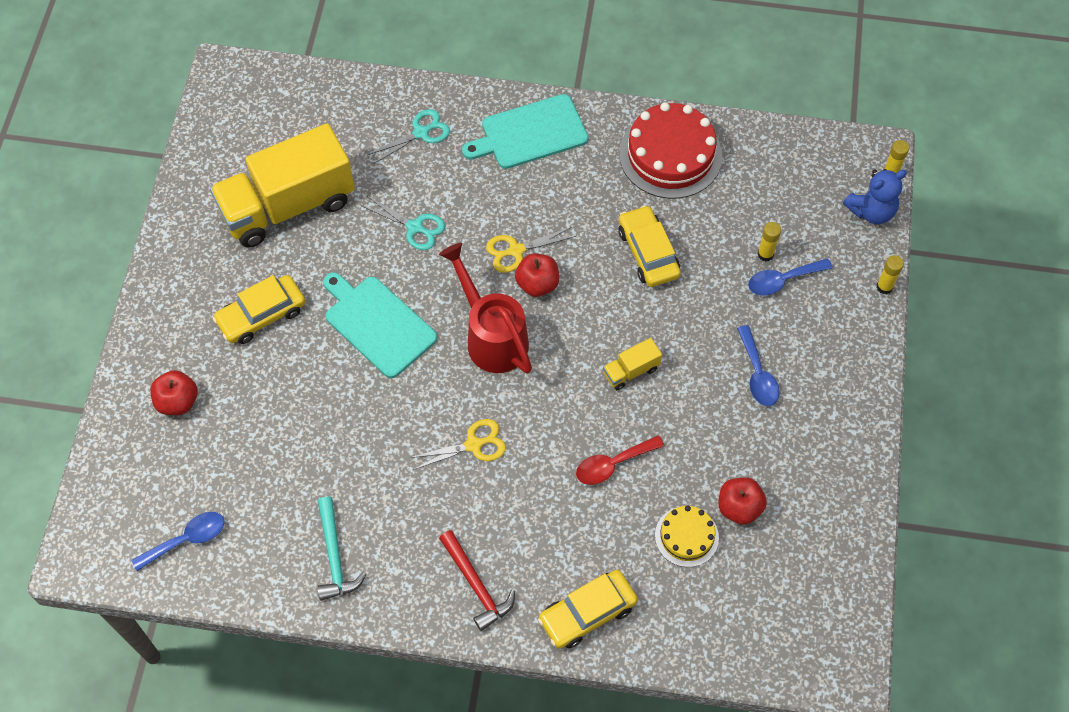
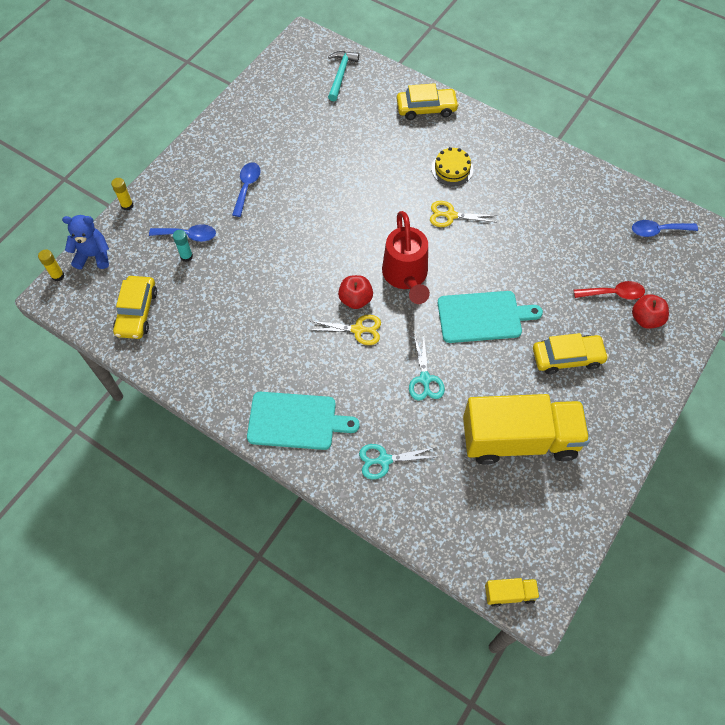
camera: 155 degrees left, 0 degrees up
(334, 556) = (565, 187): turquoise hammer -> turquoise hammer (341, 74)
(378, 324) = (483, 317): turquoise cutting board -> turquoise cutting board turned 75 degrees counterclockwise
(415, 227) = (425, 379): turquoise scissors -> turquoise scissors turned 150 degrees counterclockwise
(476, 585) = (484, 143): red hammer -> none
(612, 464) = (369, 173): red spoon -> red spoon (613, 293)
(631, 371) = (325, 219): yellow truck -> yellow truck (509, 594)
(648, 252) = (265, 290): yellow car -> yellow car (137, 312)
(670, 155) = (200, 356): red cake -> none
(686, 536) = (348, 122): yellow cake -> yellow cake (452, 169)
(739, 507) = (308, 124): red apple -> none
(765, 254) = (186, 256): yellow glue stick -> turquoise glue stick

